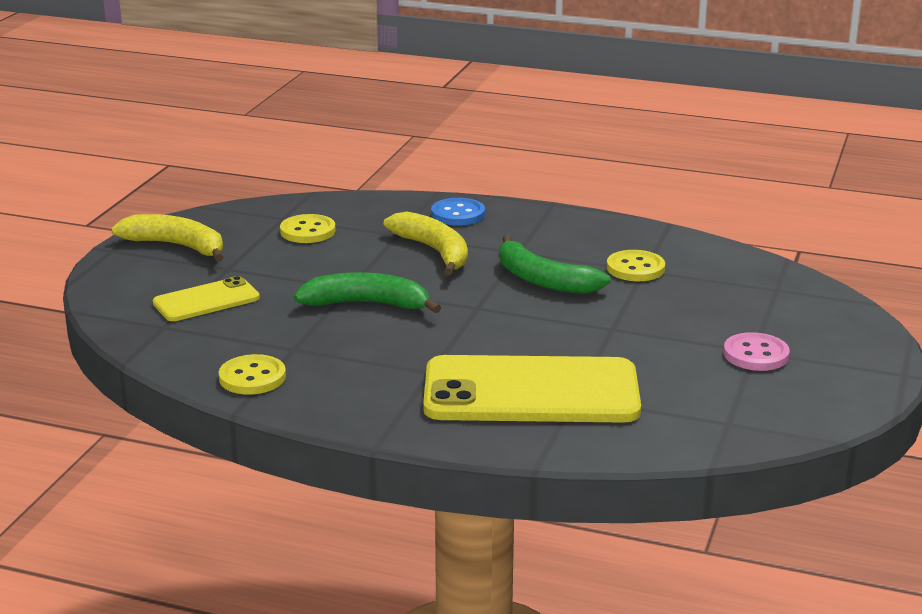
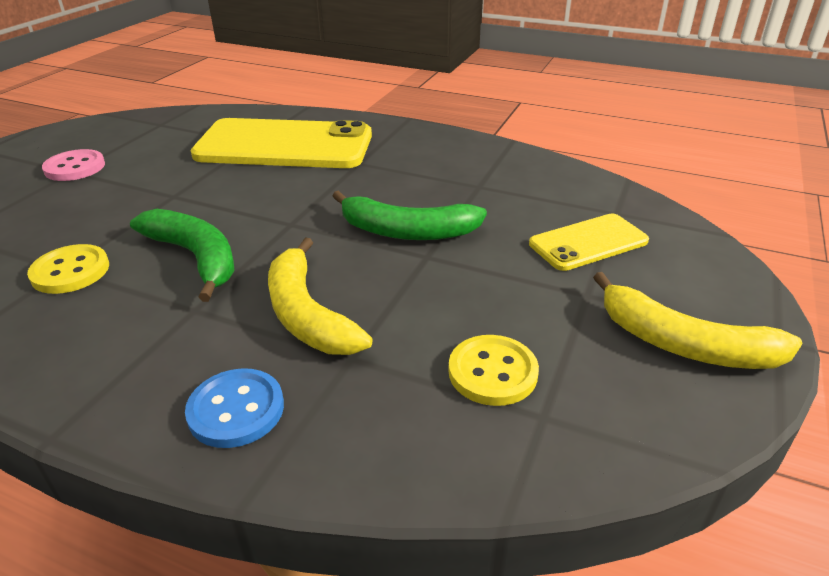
camera: 175 degrees left, 10 degrees up
(252, 377) = (508, 162): yellow button -> none

